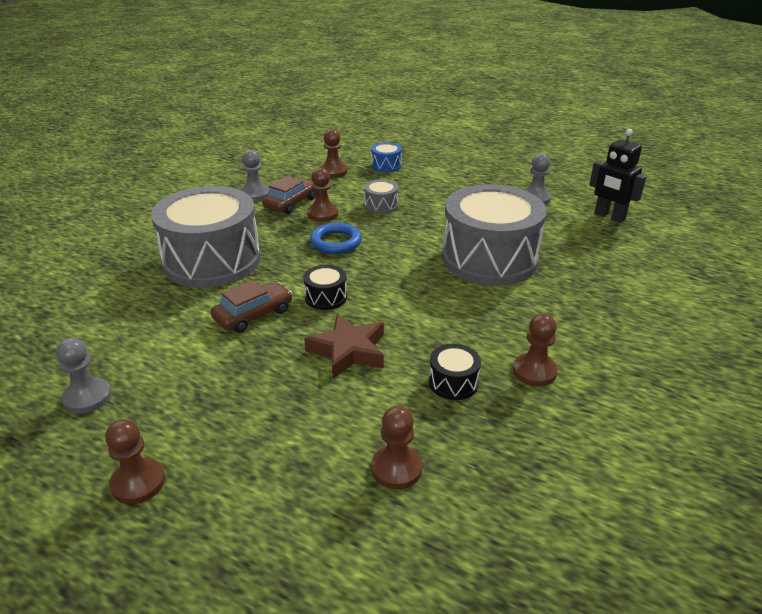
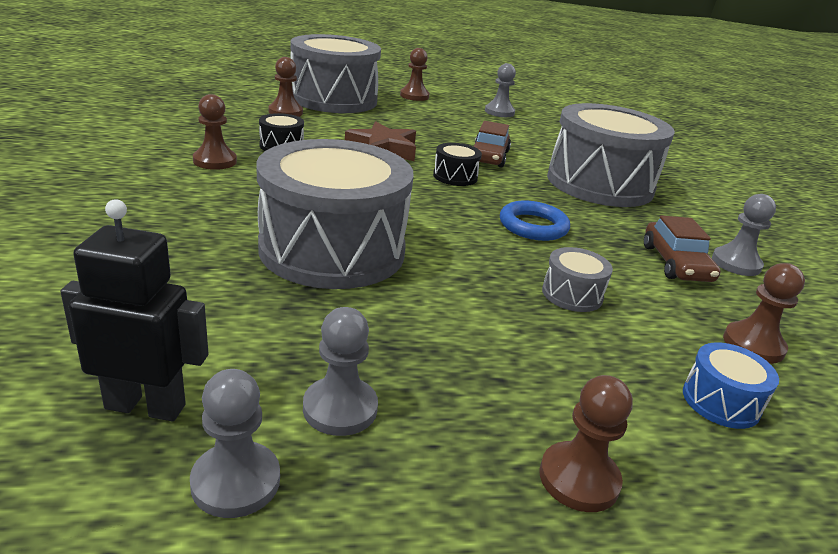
camera: 140 degrees right, 5 degrees down
(287, 500) = (334, 99): none -> grey drum
(322, 214) = (612, 257): brown pawn -> brown pawn (578, 479)
(581, 192) = (236, 481): none -> grey pawn

